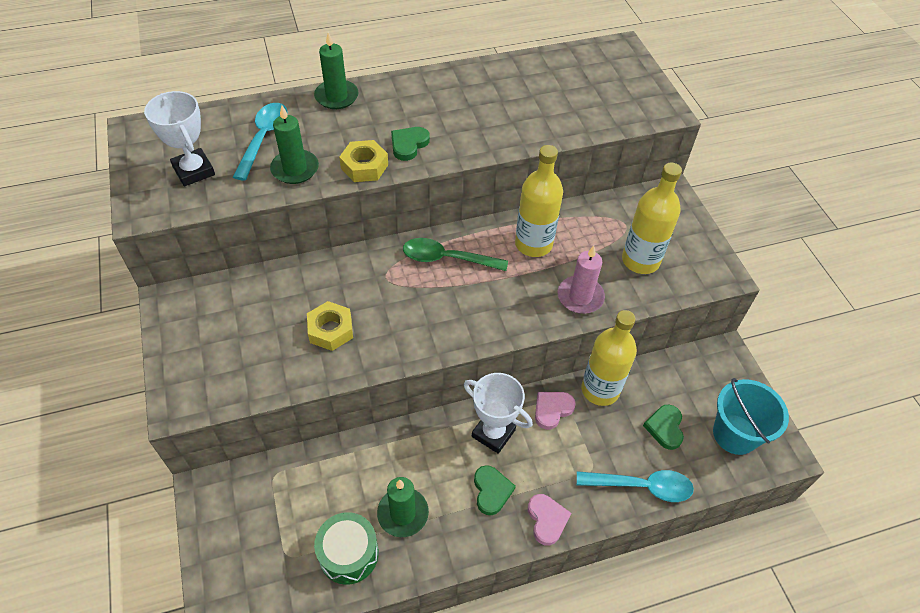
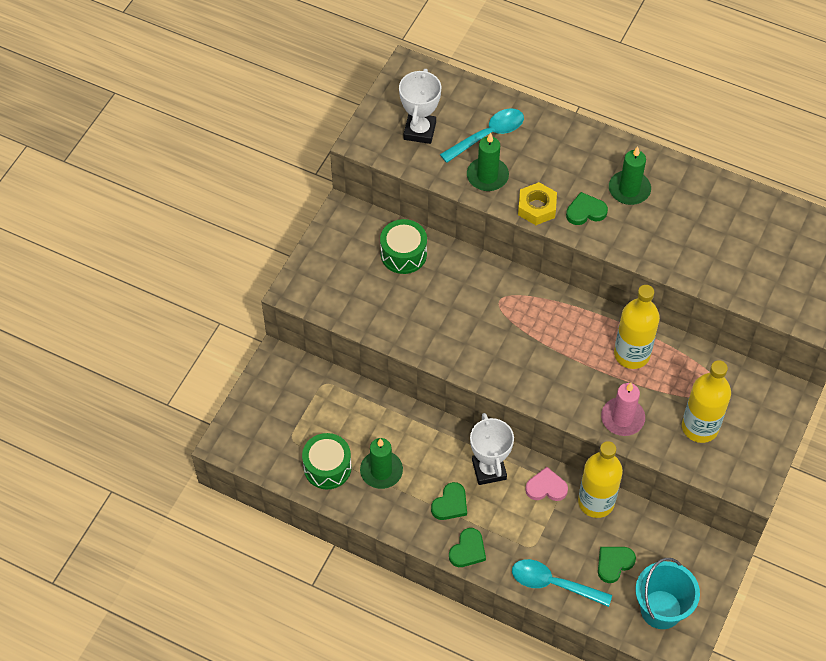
camera: 45 degrees right, 5 degrees up
(262, 298) = (403, 254): none -> green drum
(331, 330) = (427, 311): yellow nut -> none
(336, 97) = (572, 133): green candle -> green candle (629, 189)
(447, 259) = (556, 318): green spoon -> none
(547, 520) = (468, 550): pink heart -> green heart
(641, 486) = (553, 584): turquoise spoon -> turquoise spoon turned 150 degrees clockwise

